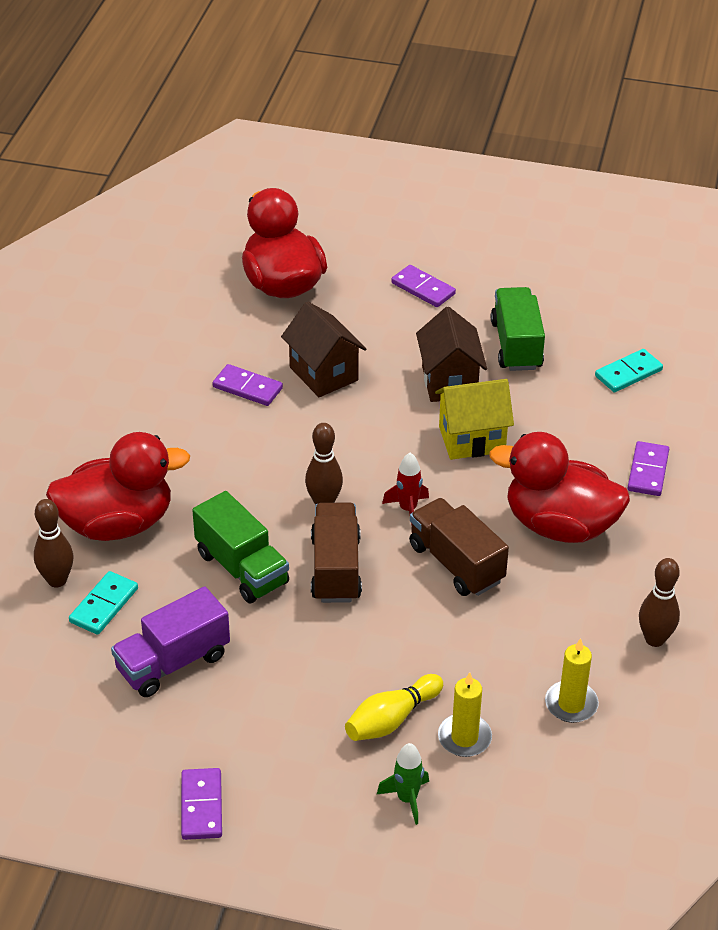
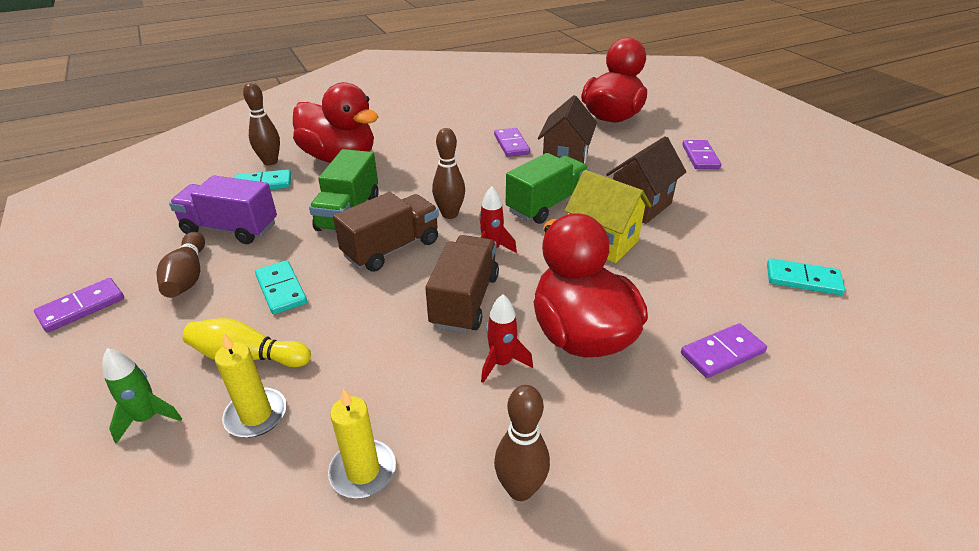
camera: 50 degrees right, 5 degrees down
(228, 720) = (188, 276): none -> brown bowling pin
(319, 665) = (281, 289): none -> turquoise domino
(516, 345) = (725, 214): green truck -> green truck (546, 205)
(544, 584) = (501, 363): none -> red rocket

